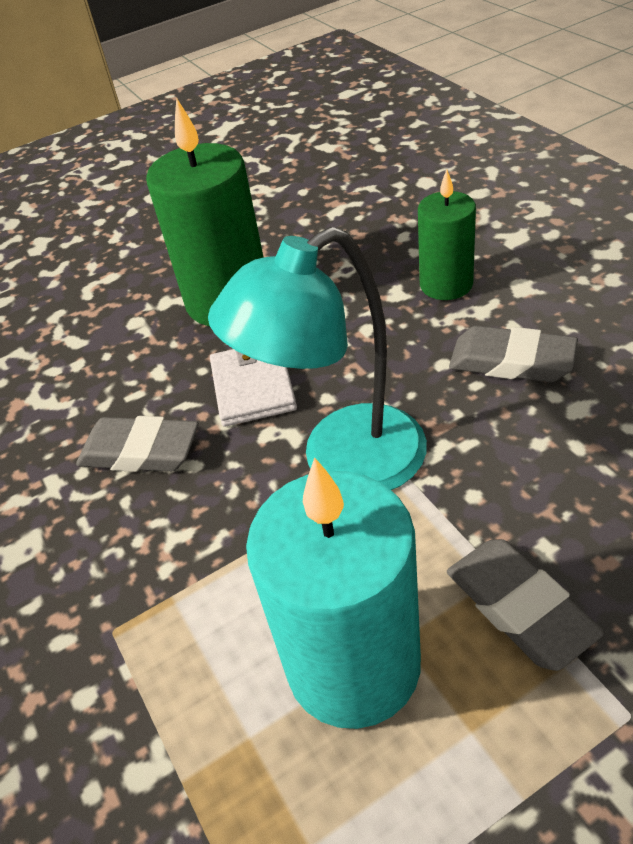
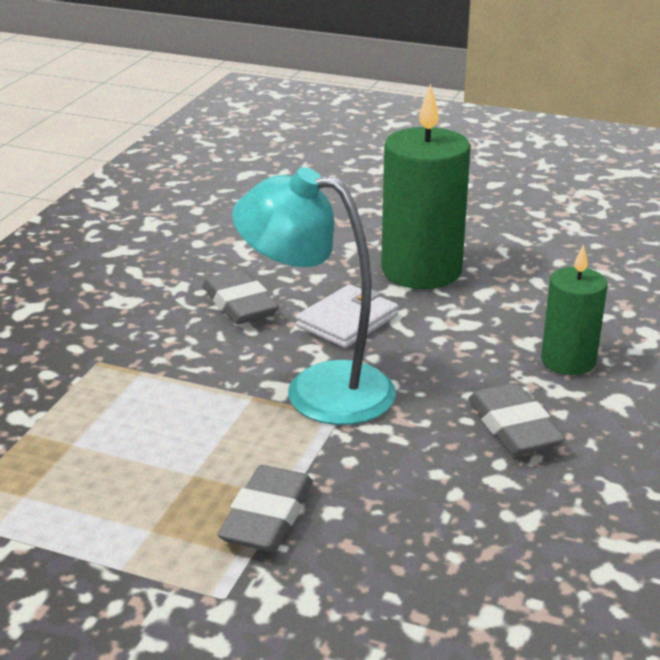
camera: 45 degrees right, 15 degrees down
(353, 664) = (157, 462): turquoise candle -> none

